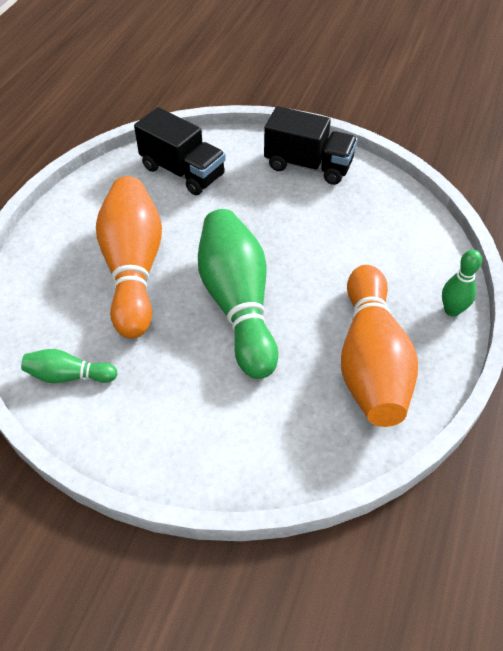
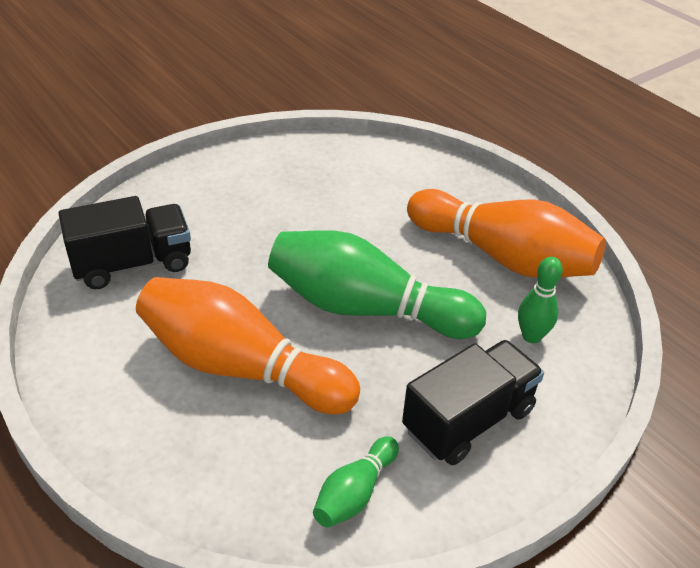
camera: 60 degrees left, 10 degrees down
(308, 165) = (228, 177): black truck -> black truck (468, 420)
(452, 310) = (482, 186): green bowling pin -> green bowling pin (531, 336)

